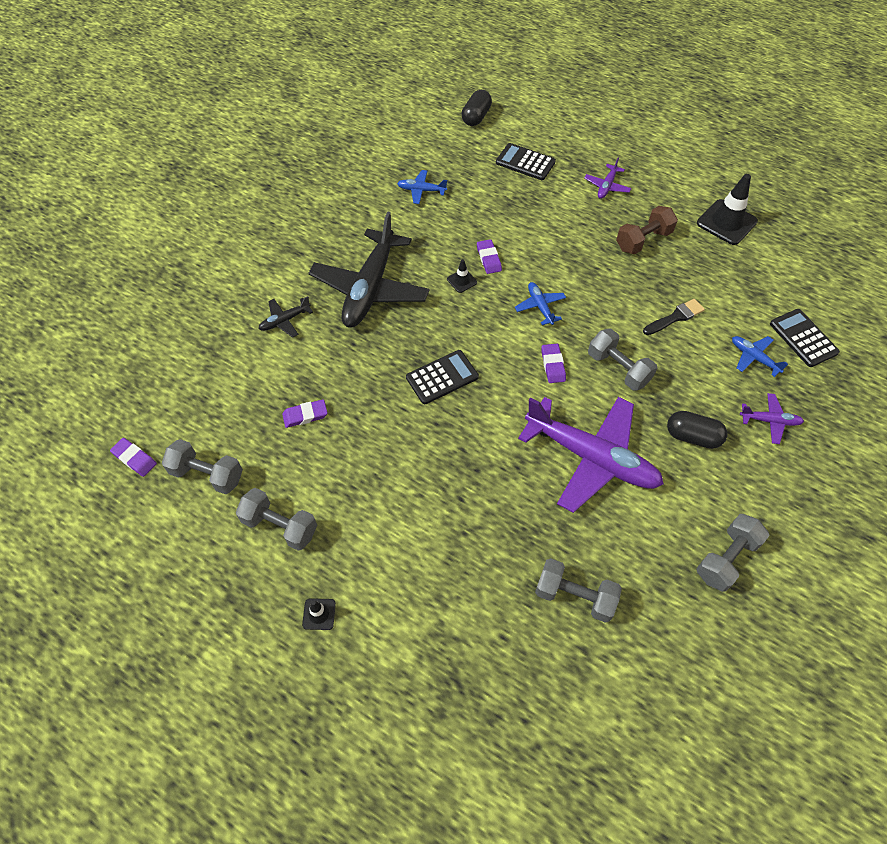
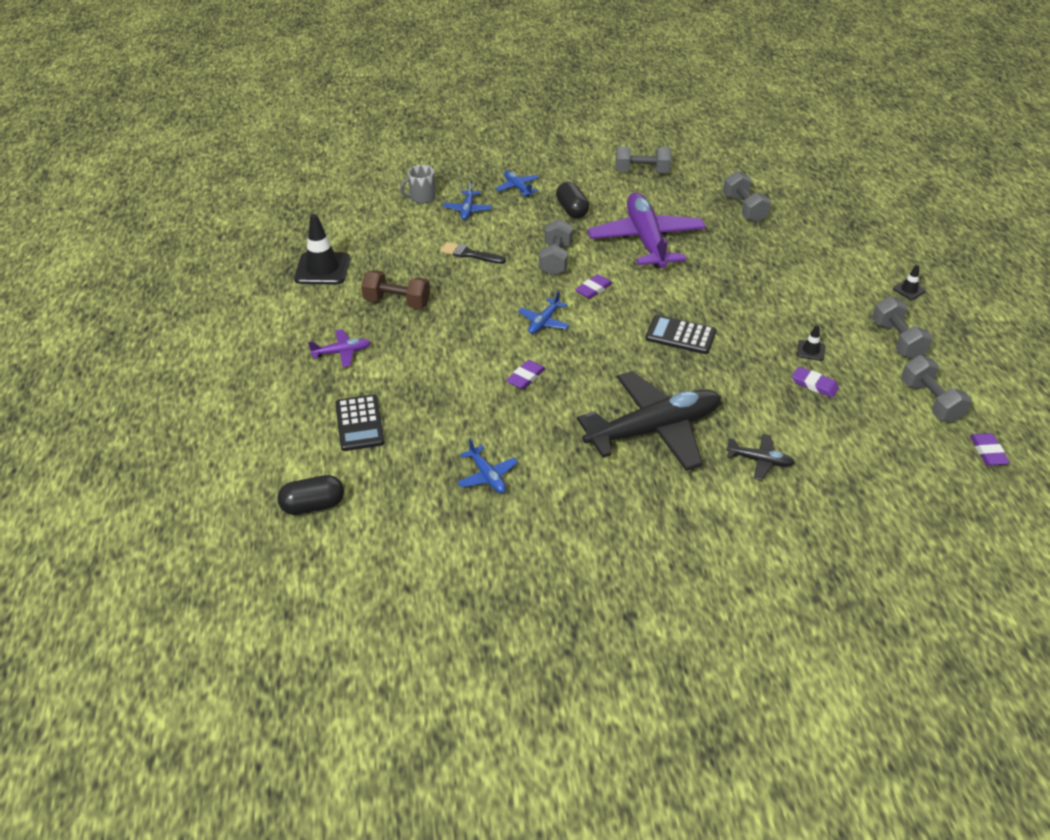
camera: 130 degrees left, 15 degrees down
(462, 281) = (572, 379): black traffic cone -> black traffic cone (810, 350)
(770, 421) = (517, 188): purple plane -> blue plane
(803, 338) = (421, 197): black calculator -> grey mug

